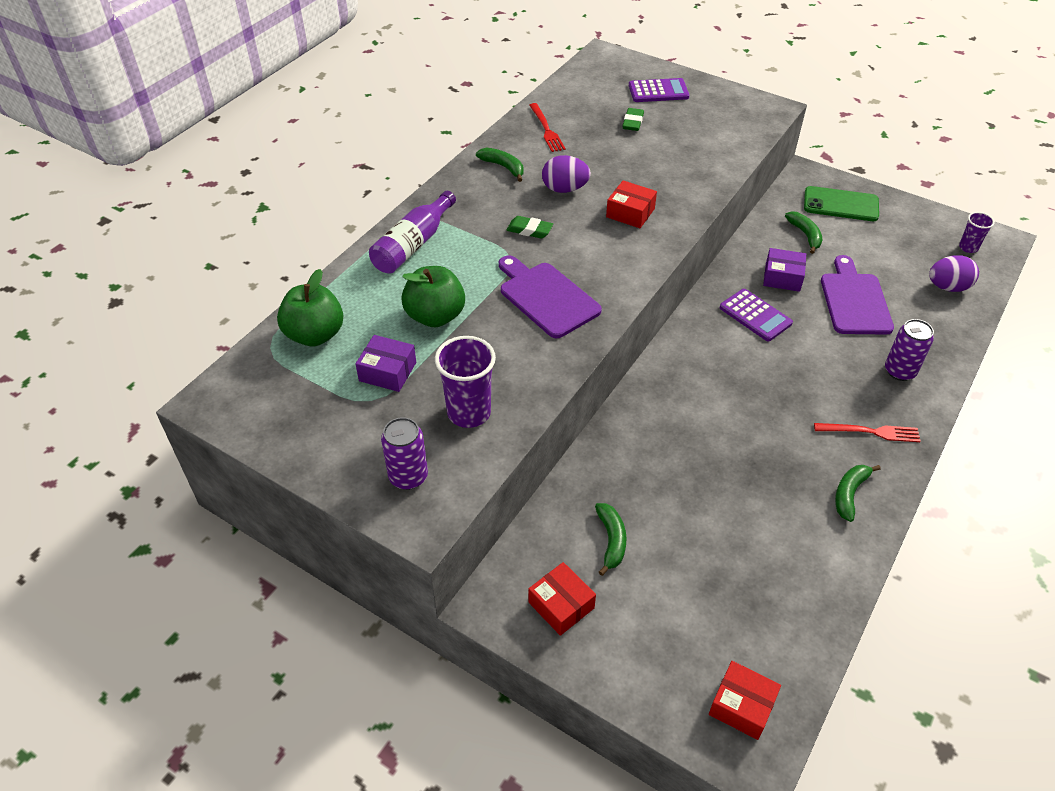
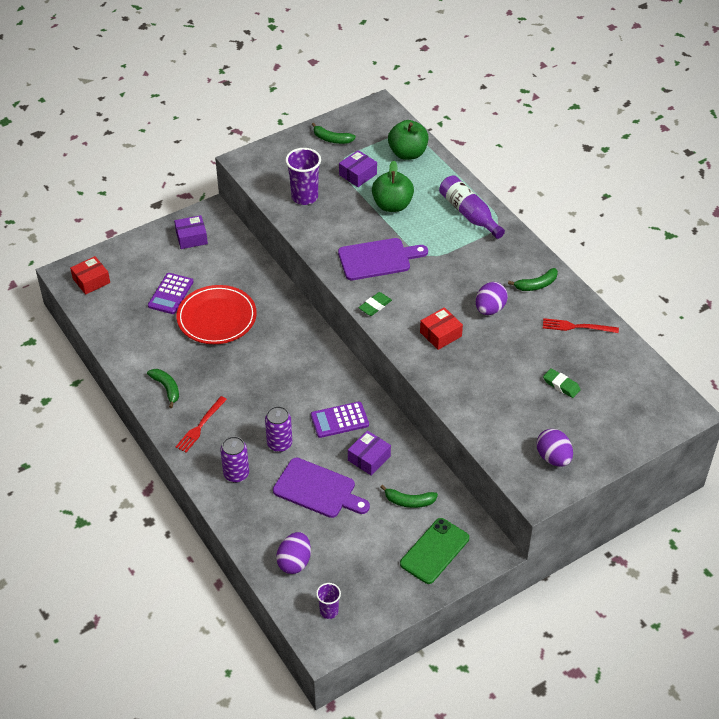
camera: 115 degrees right, 0 degrees up
(408, 477) = (277, 163): purple can -> purple can (279, 444)
(529, 230) = (451, 274): green eraser -> green eraser (375, 306)
(561, 605) = (191, 238): red box -> purple box
(611, 540) = (214, 270): green banana -> green banana (332, 139)
(658, 91) = (603, 424): purple calculator -> purple calculator (170, 294)
(695, 495) = (217, 318): none -> red plate
(723, 108) = (553, 458): none -> purple egg

